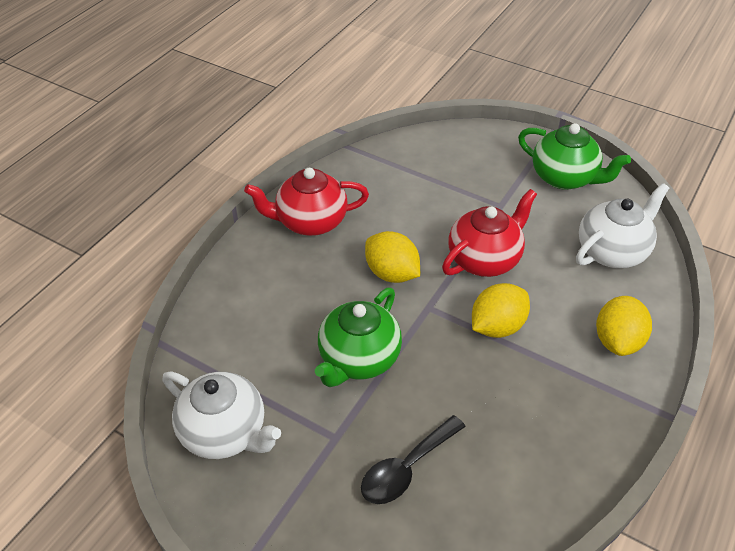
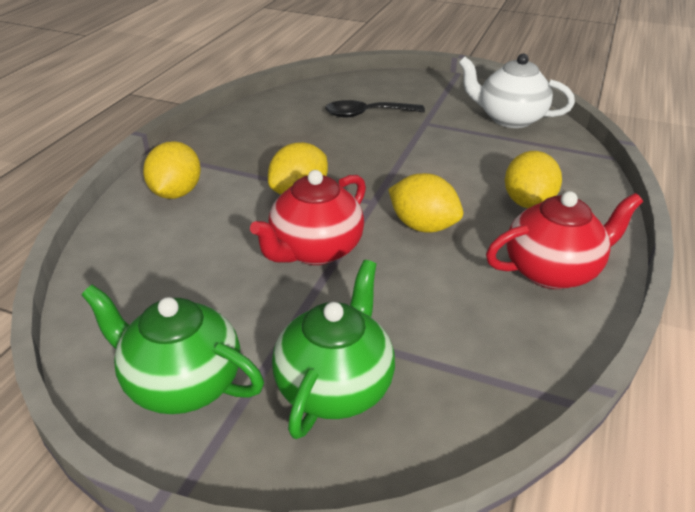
camera: 170 degrees right, 10 degrees down
(288, 289) = (528, 202): none -> yellow lemon
(358, 359) = (428, 161): green teapot -> green teapot (335, 386)
(406, 468) = (366, 114): black spoon -> black spoon turned 135 degrees counterclockwise
(612, 251) = (145, 275): white teapot -> none

